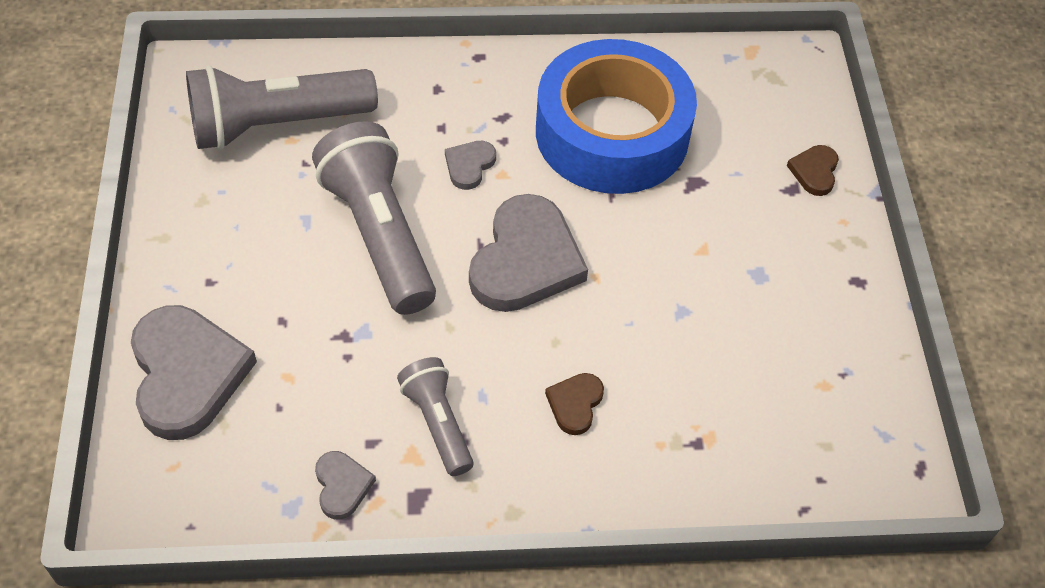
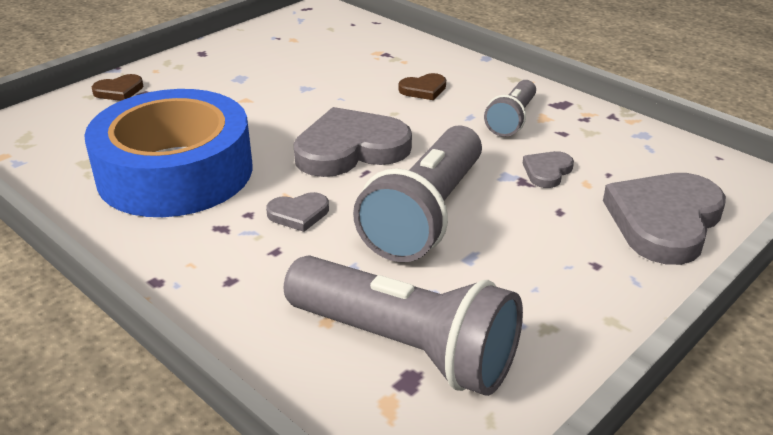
camera: 130 degrees left, 20 degrees down
(342, 486) = (601, 126): grey heart -> grey heart (547, 171)

